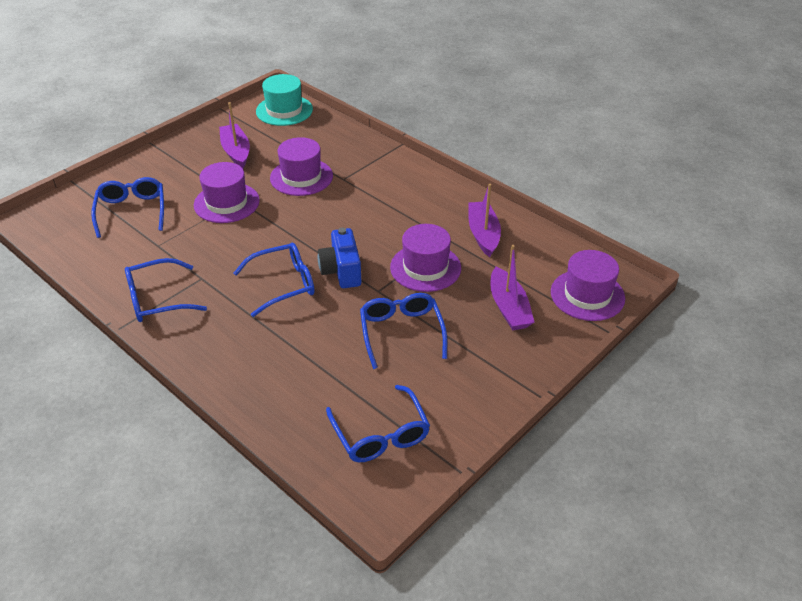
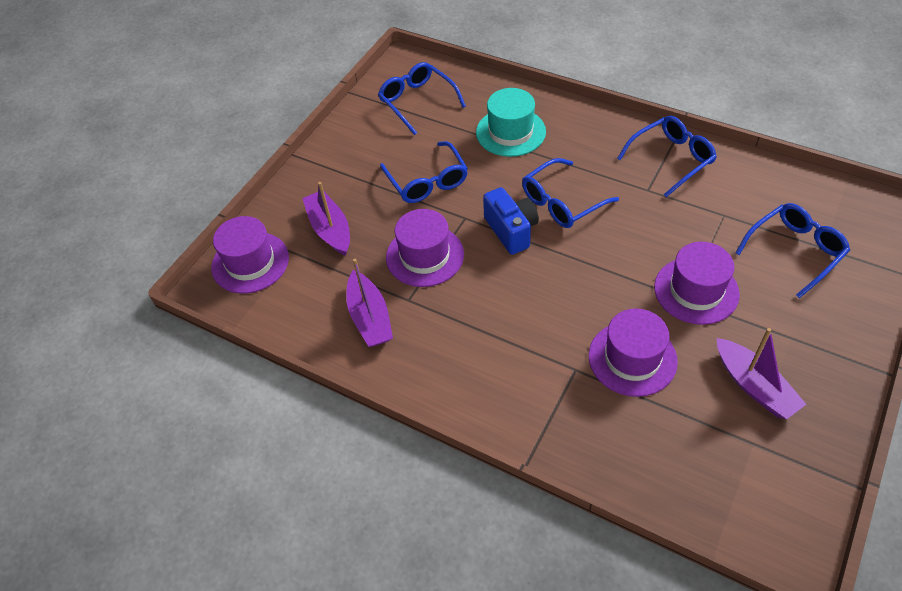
camera: 170 degrees right, 10 degrees up
(132, 211) = (795, 251): blue glasses -> blue glasses turned 105 degrees counterclockwise
(284, 110) = (753, 510): turquoise hat -> turquoise hat (510, 132)

